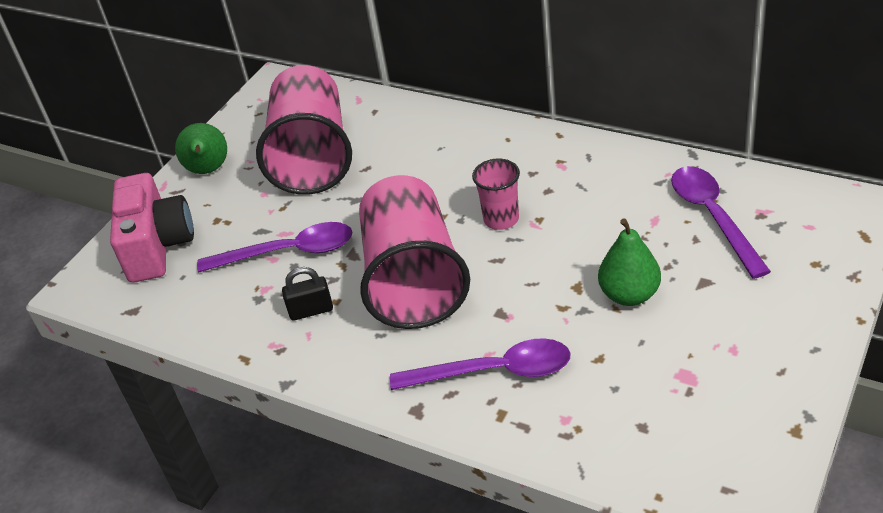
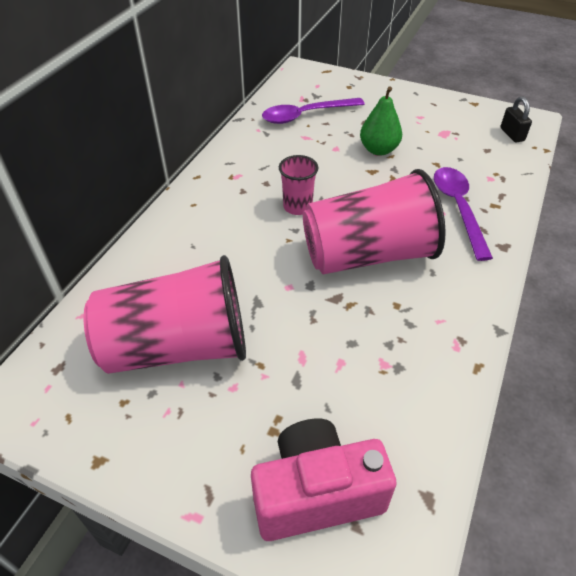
camera: 100 degrees left, 5 degrees up
(208, 170) = (174, 459): green pear -> none
(288, 252) = (332, 350): purple spoon -> none
(311, 310) = (410, 321): black padlock -> black padlock (512, 134)

